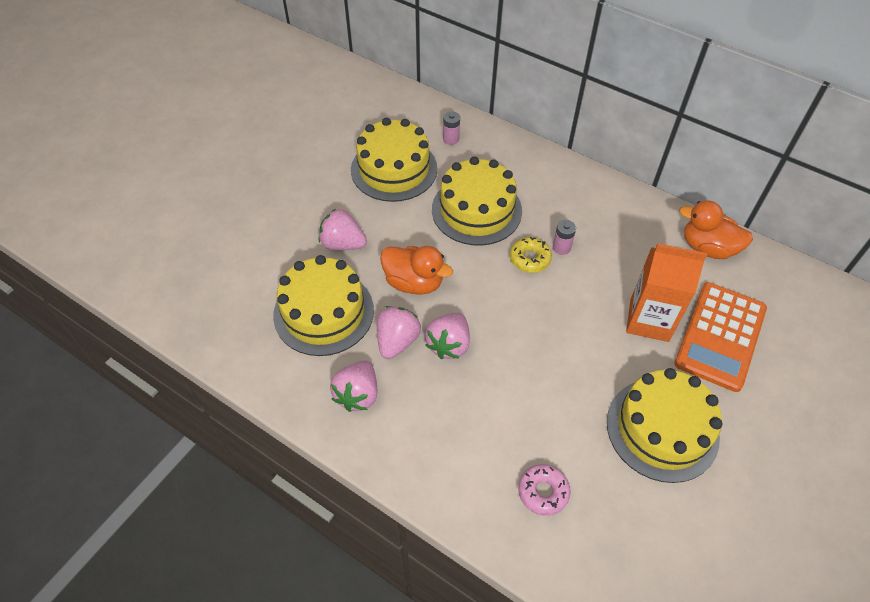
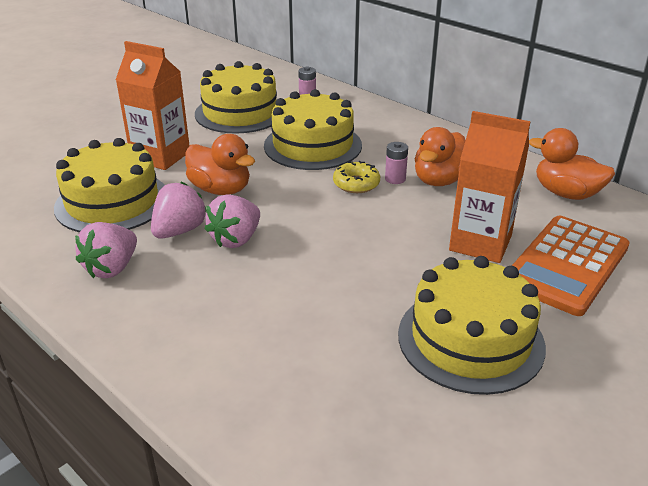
camera: 10 degrees right, 20 degrees down
(343, 244) = (160, 156): pink strawberry -> orange carton
(543, 492) = (293, 381): pink donut -> none
(599, 244) = (439, 180): none -> orange duck

